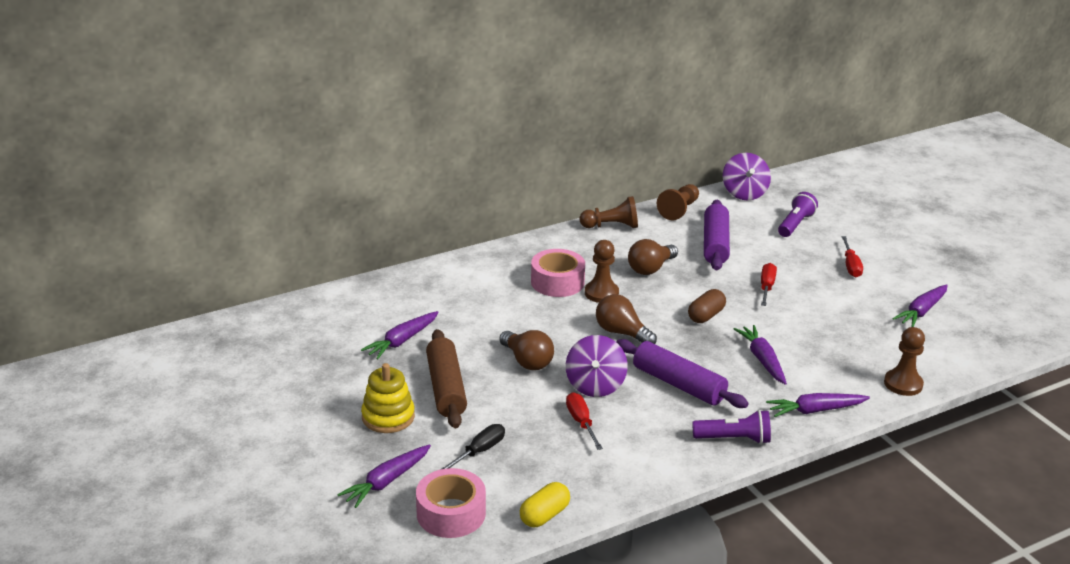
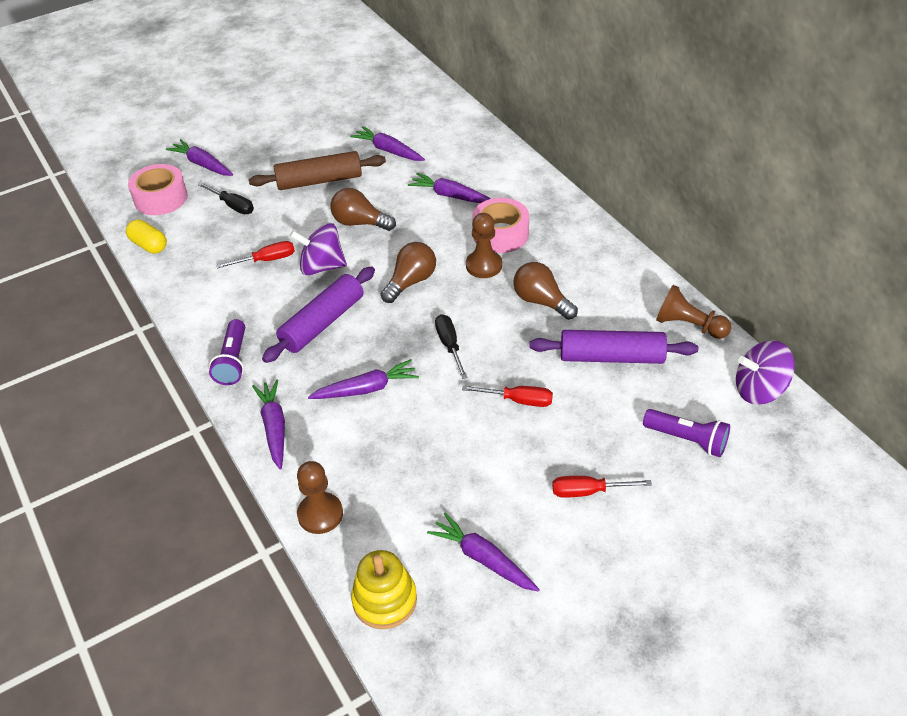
camera: 90 degrees right, 15 degrees up
(388, 417) = (281, 156): yellow stacking toy -> yellow stacking toy (384, 600)
(493, 305) = (451, 196): none -> purple carrot
(527, 361) = (360, 223): brown light bulb -> brown light bulb turned 60 degrees clockwise
(611, 226) = (629, 269): brown pawn -> none
(706, 316) = (449, 345): brown capsule -> black screwdriver

